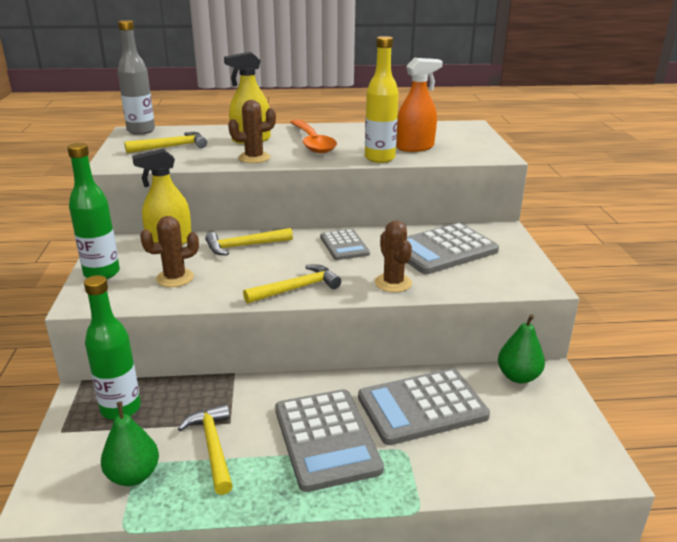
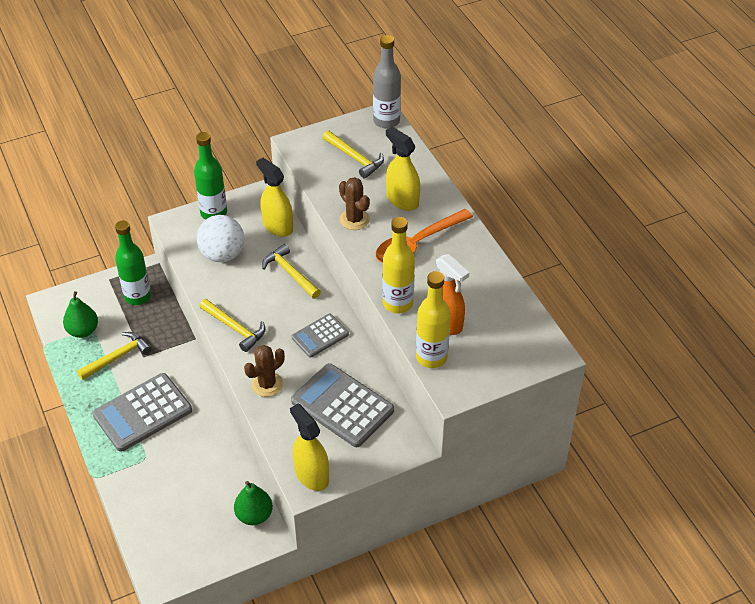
camera: 70 degrees right, 20 degrees up
(175, 278) = (222, 254): brown cactus -> white ball
(422, 407) = (194, 459): grey calculator -> none
(454, 157) = (431, 357): none -> yellow bottle
(528, 279) = (311, 475): none -> yellow spray bottle

